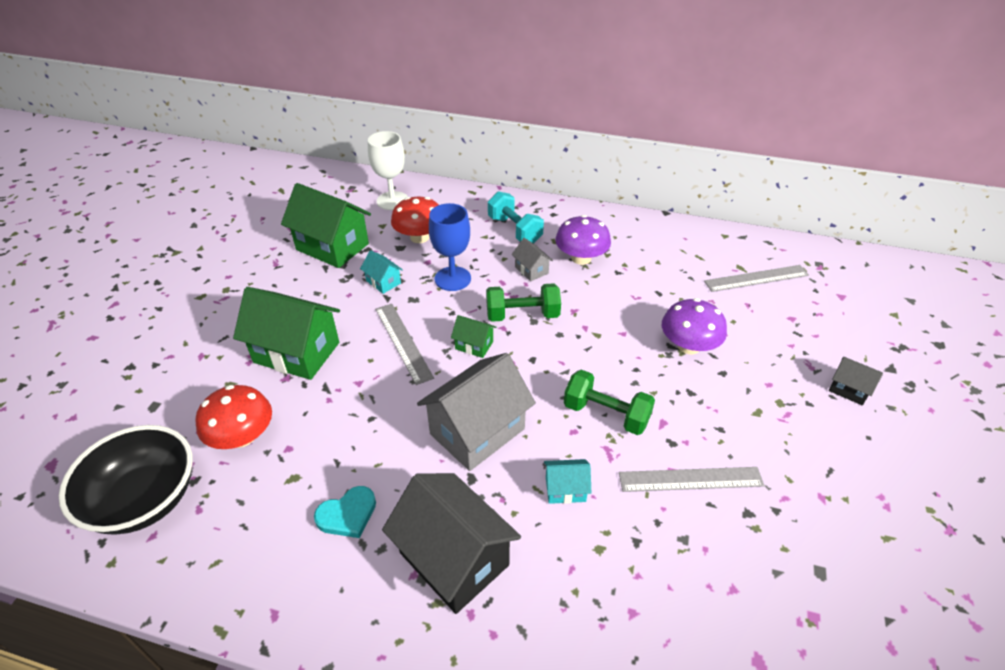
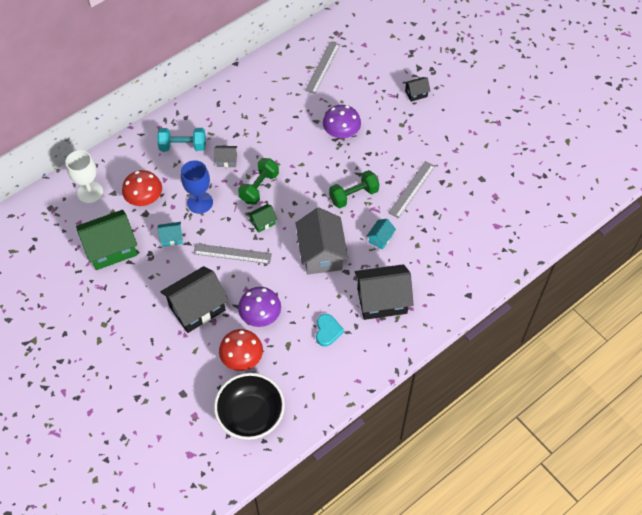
camera: 55 degrees left, 15 degrees up
(297, 352) = (197, 308): green house -> black house
(581, 258) = (238, 131): purple mushroom -> purple mushroom (260, 315)

